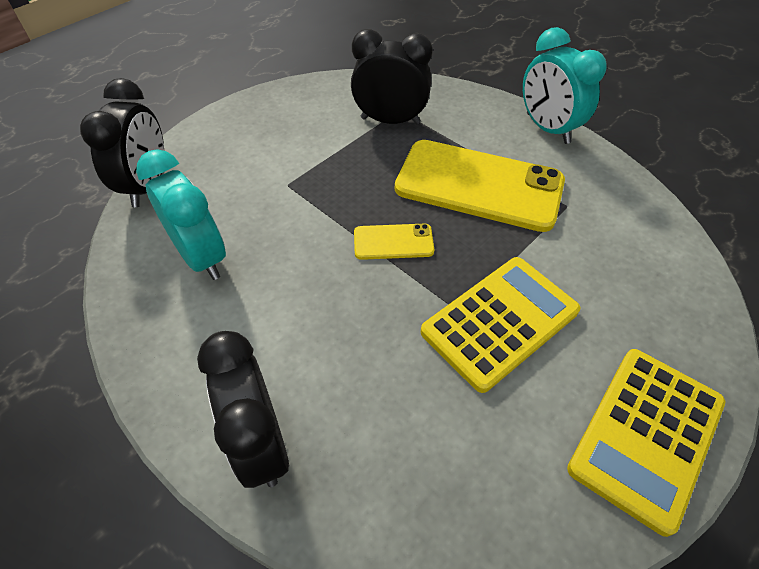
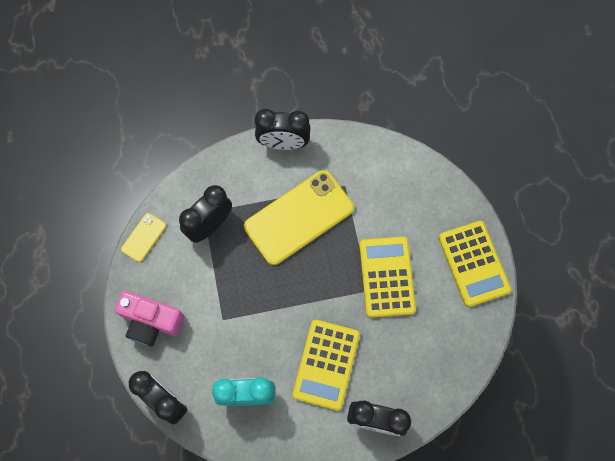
camera: 55 degrees left, 20 degrees up
(238, 131) = (151, 322): none -> pink camera
(307, 321) = (326, 364): none -> yellow calculator
(393, 242) = (306, 291): yellow phone -> yellow phone (143, 237)
(547, 128) = (283, 143): turquoise clock -> black clock

